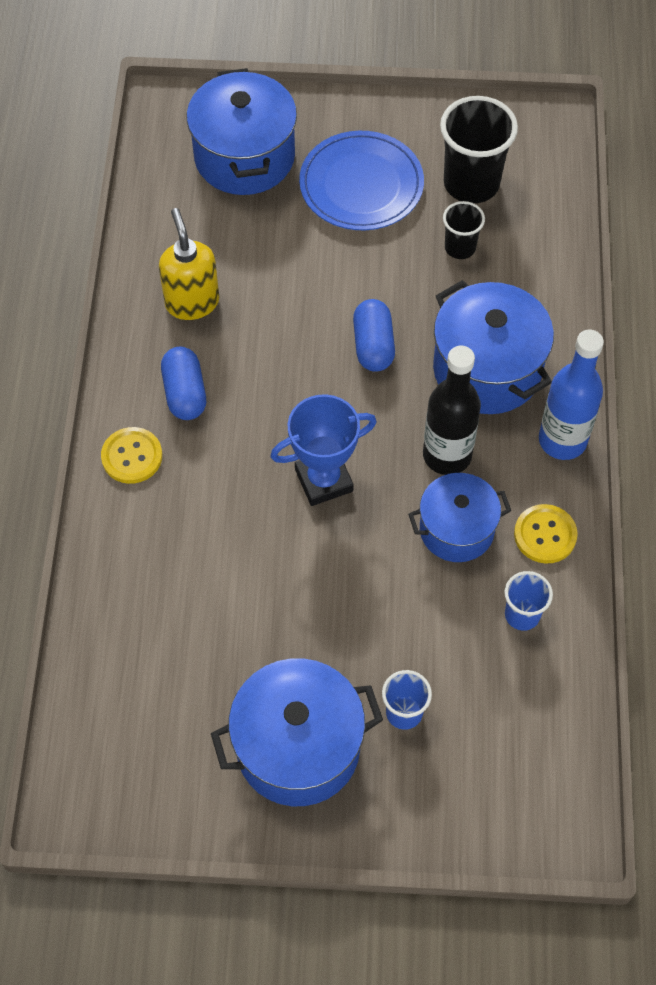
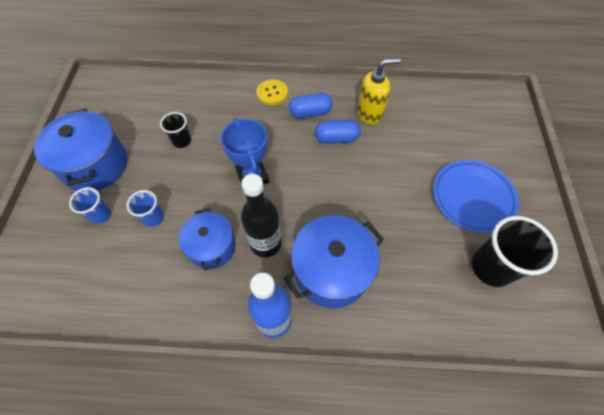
camera: 90 degrees right, 0 degrees up
(244, 157) = (479, 135): blue pot -> none
(373, 345) = (346, 203): blue capsule -> blue capsule (336, 138)
(460, 248) = (432, 257): black cup -> black cup (182, 141)
(522, 615) = (147, 284): blue cup -> blue cup (153, 218)
(545, 535) = (201, 302): yellow button -> none

